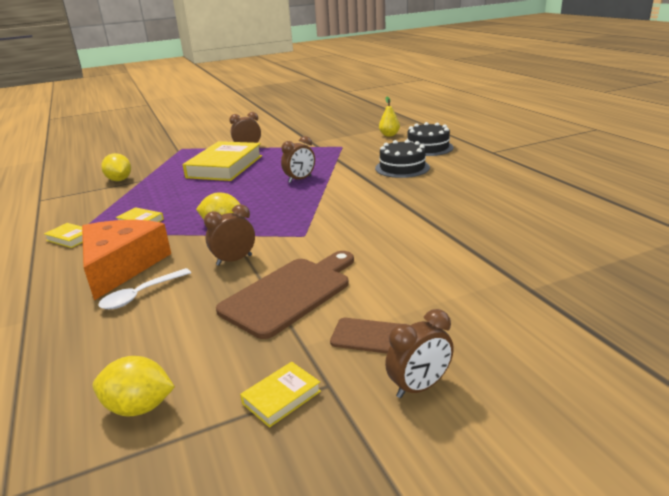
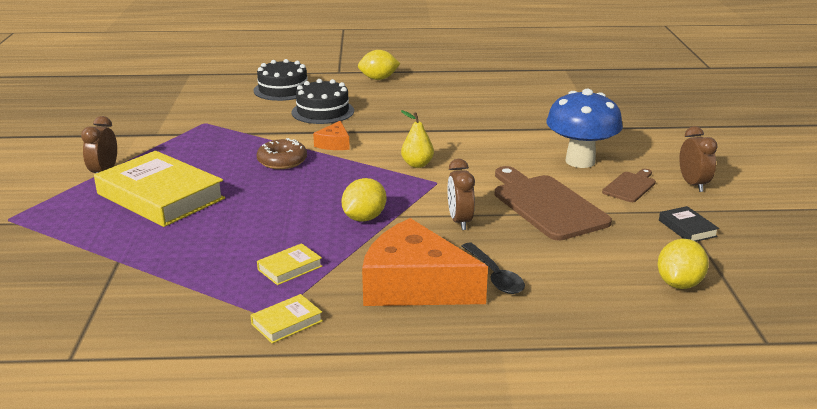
camera: 70 degrees left, 0 degrees up
(119, 180) = (85, 279): yellow lemon -> yellow lemon (378, 79)
(141, 295) = (494, 275): white spoon -> black spoon
(281, 397) = (687, 228): yellow book -> black book
(300, 179) = (282, 161): brown clock -> brown donut
(345, 185) = (334, 144): none -> orange cheese
(389, 135) = (209, 95): yellow pear -> yellow pear (417, 164)
(414, 293) = (580, 161): none -> blue mushroom

